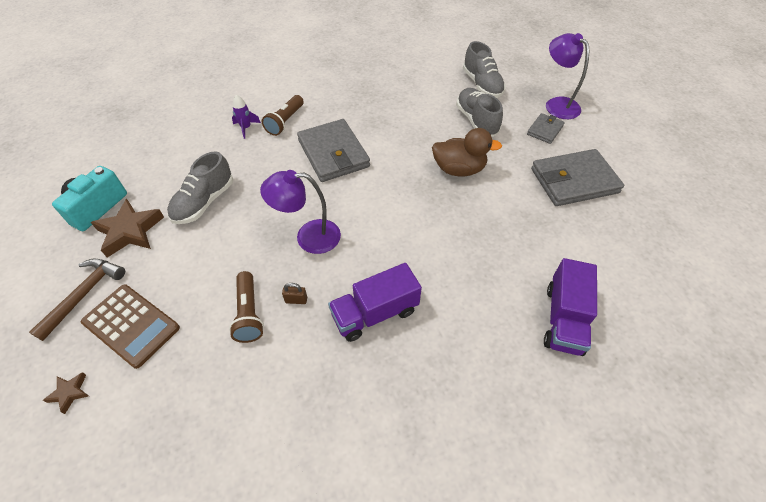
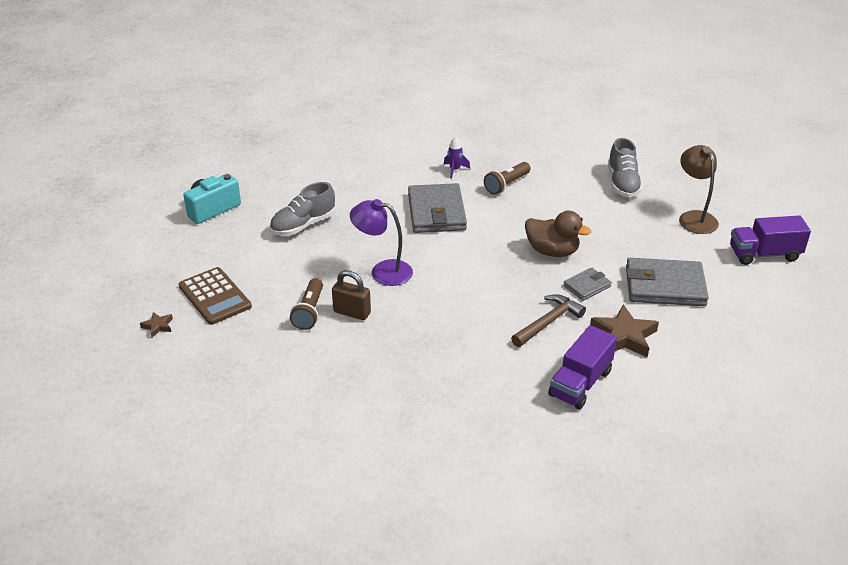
camera: 20 degrees right, 15 degrees down
(84, 294) = (185, 268): brown hammer -> brown hammer (548, 322)
(130, 231) = (234, 233): brown star -> brown star (624, 336)
(246, 128) = (364, 174): purple rocket -> purple rocket (455, 170)
(285, 122) = (403, 176): brown flashlight -> brown flashlight (506, 185)
(296, 300) = (352, 312): brown padlock -> brown padlock, size x1.85
(375, 313) = (414, 337): purple truck -> purple truck (764, 254)
(476, 121) = (596, 214): grey shoe -> none
(545, 130) = (664, 238): grey wallet -> grey wallet (587, 286)
(557, 104) = (694, 217): purple lamp -> brown lamp

